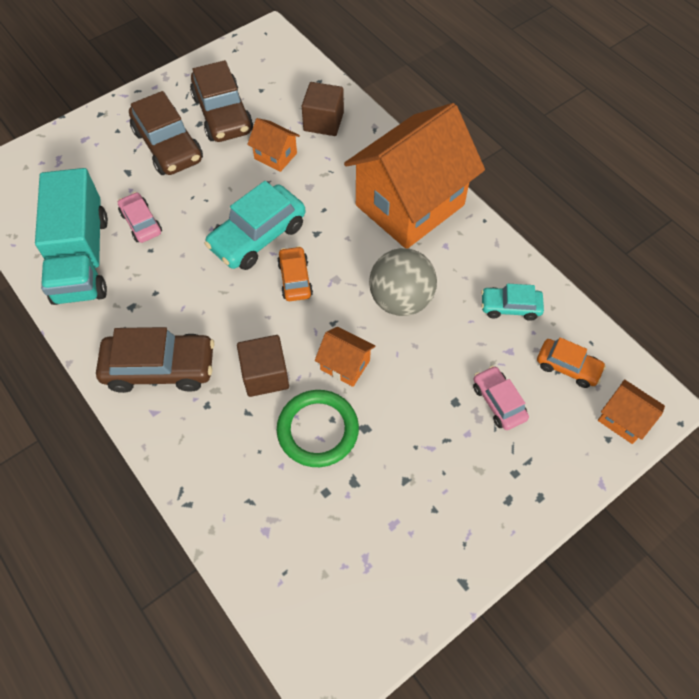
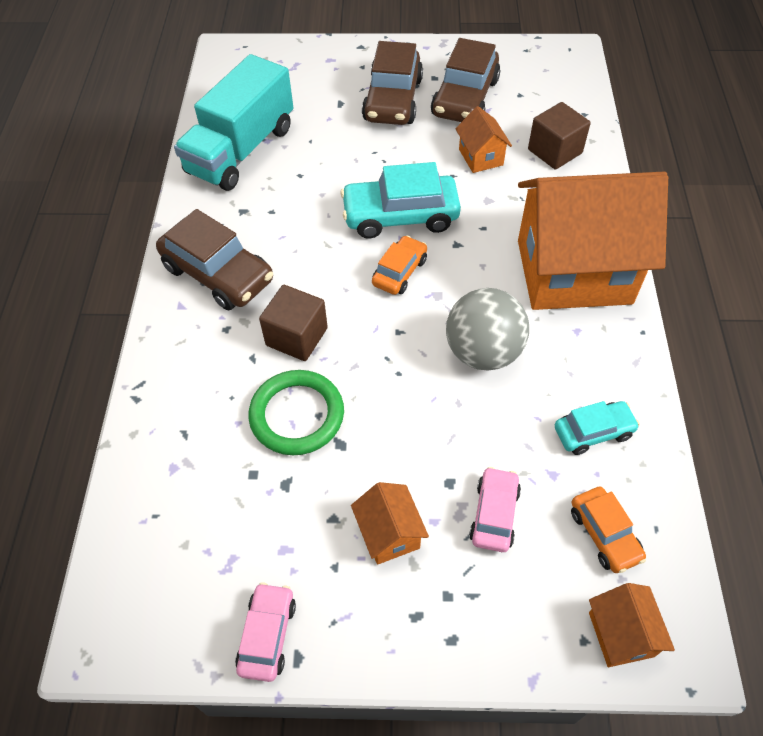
camera: 40 degrees right, 5 degrees down
(141, 223) = (312, 149): pink car -> pink car (267, 635)
(345, 365) = (375, 375): orange house -> orange house (389, 533)
(510, 307) = (593, 432): turquoise car -> turquoise car turned 120 degrees clockwise

